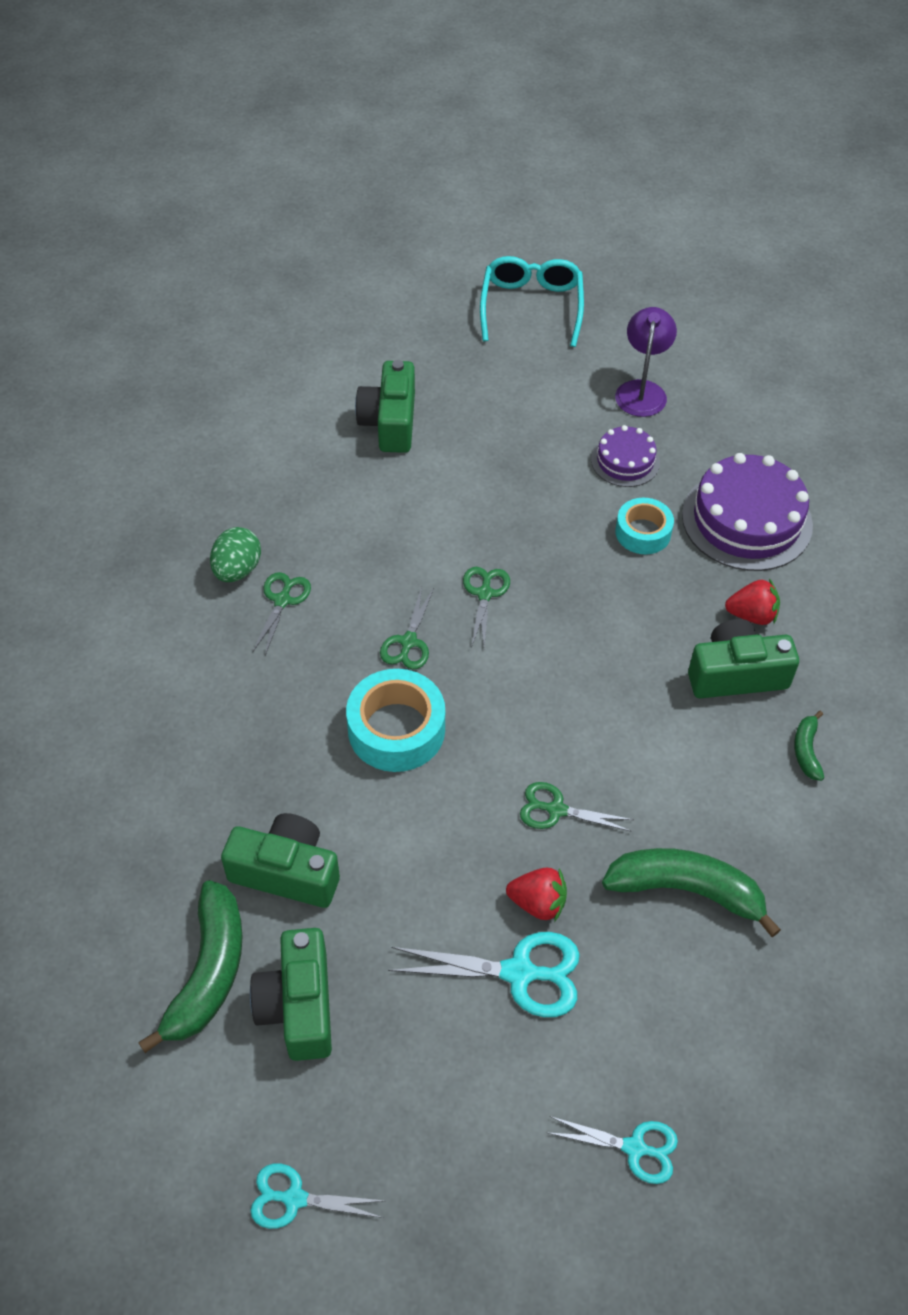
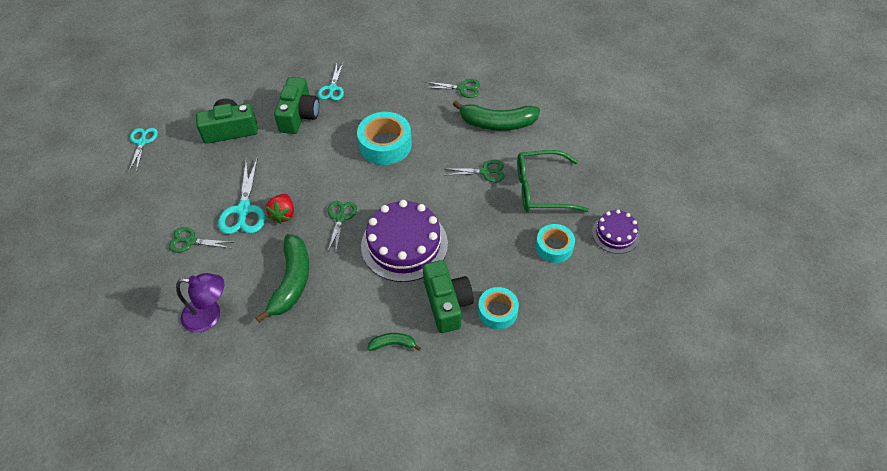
camera: 85 degrees right, 0 degrees up
(208, 972) = (248, 98): green banana -> green banana (497, 123)
(237, 570) = (478, 68): green egg -> none
(390, 422) = (608, 113): green camera -> none
(408, 642) = (444, 142): green scissors -> green scissors (191, 241)
(531, 307) = (745, 171): turquoise glasses -> none
(531, 528) = (541, 189): none -> green glasses
(634, 1148) = (149, 265): turquoise scissors -> turquoise scissors (332, 88)
(642, 390) = (688, 239): purple lamp -> purple lamp (209, 316)
(747, 520) = (582, 307): purple cake -> purple cake (404, 244)
(751, 615) = (497, 311): red strawberry -> turquoise tape

